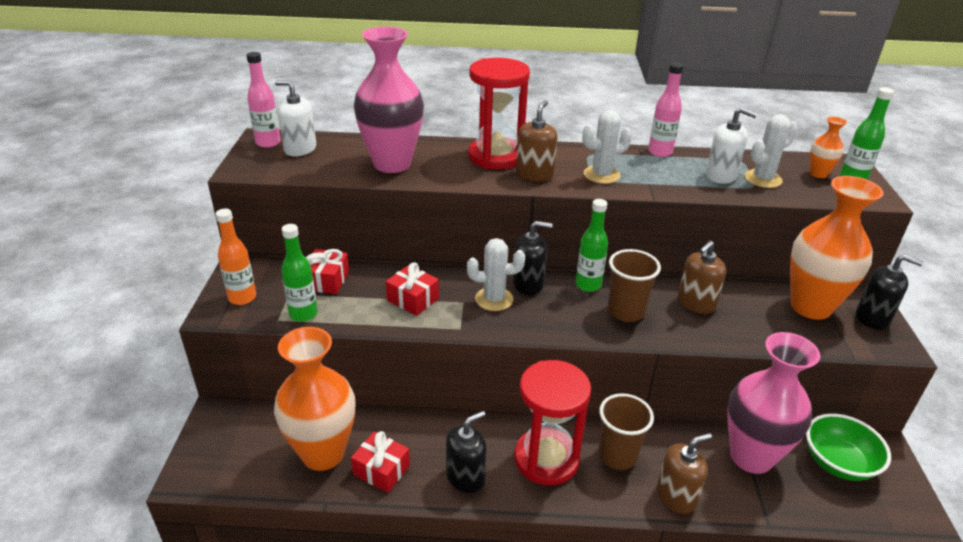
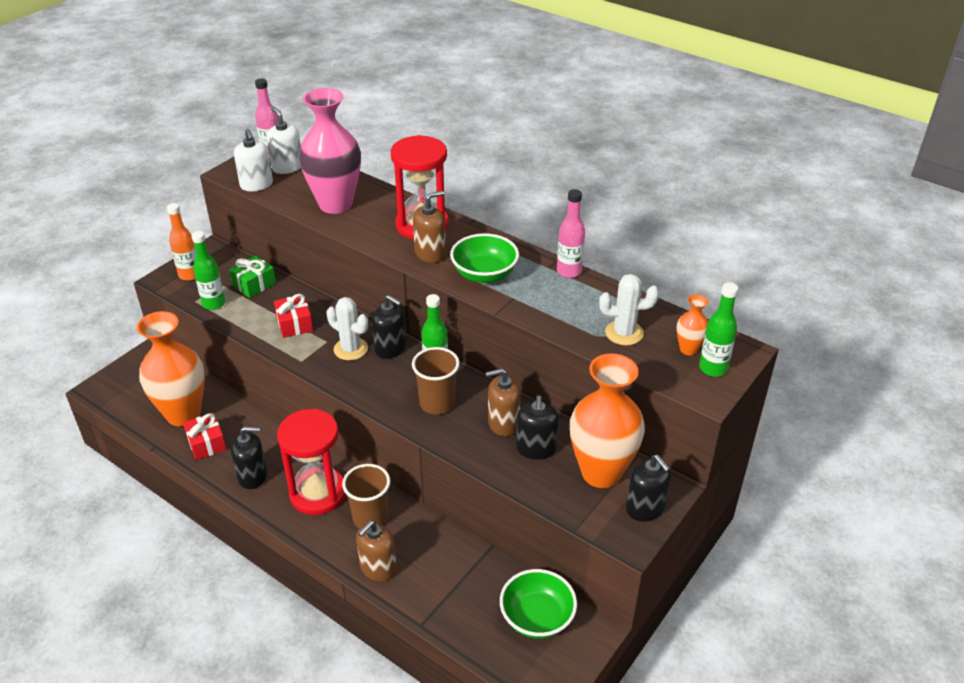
camera: 35 degrees right, 5 degrees up
(327, 281) = (254, 284): red gift -> green gift
(601, 175) = (484, 274): white cactus -> green bowl
(676, 496) = (378, 568): brown soap dispenser -> brown soap dispenser turned 120 degrees clockwise
(721, 176) = (589, 315): white soap dispenser -> white soap dispenser (256, 185)
(744, 311) = (536, 449): none -> black soap dispenser
(751, 457) = (470, 574): pink vase -> none

